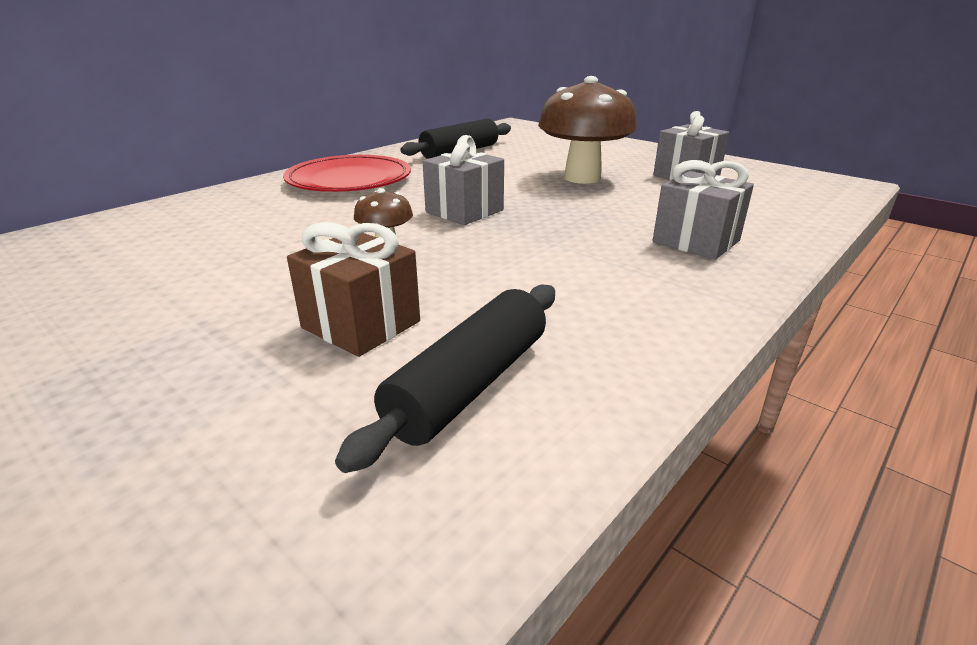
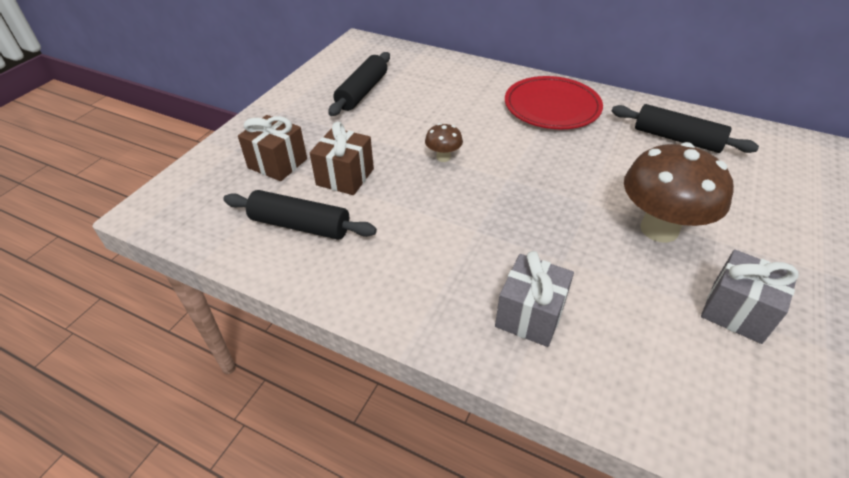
camera: 75 degrees right, 15 degrees up
(114, 283) = (362, 92): none -> black rolling pin
(233, 403) = (277, 163): none -> brown gift
(464, 211) = (522, 175): grey gift -> none

